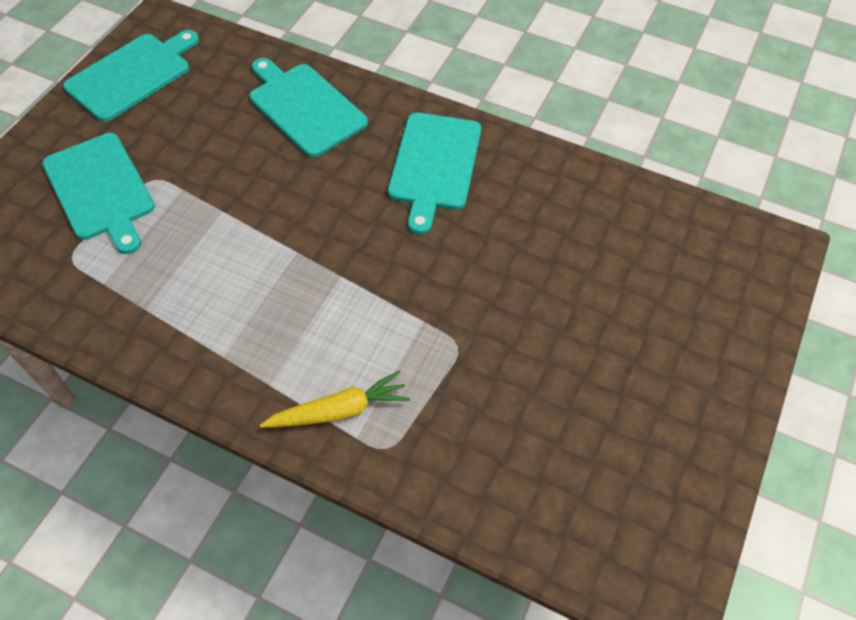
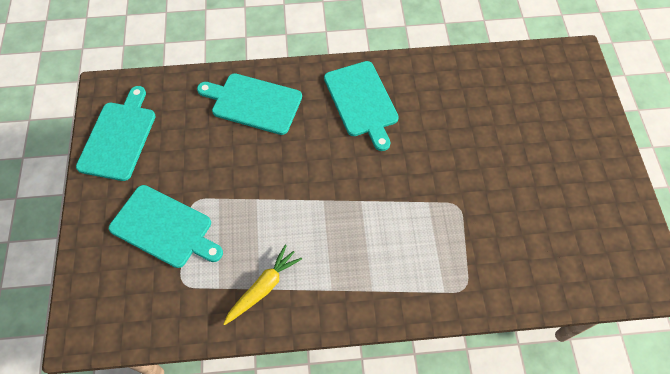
camera: 30 degrees left, 5 degrees up
(339, 410) = (423, 282): yellow carrot -> yellow carrot (263, 288)

